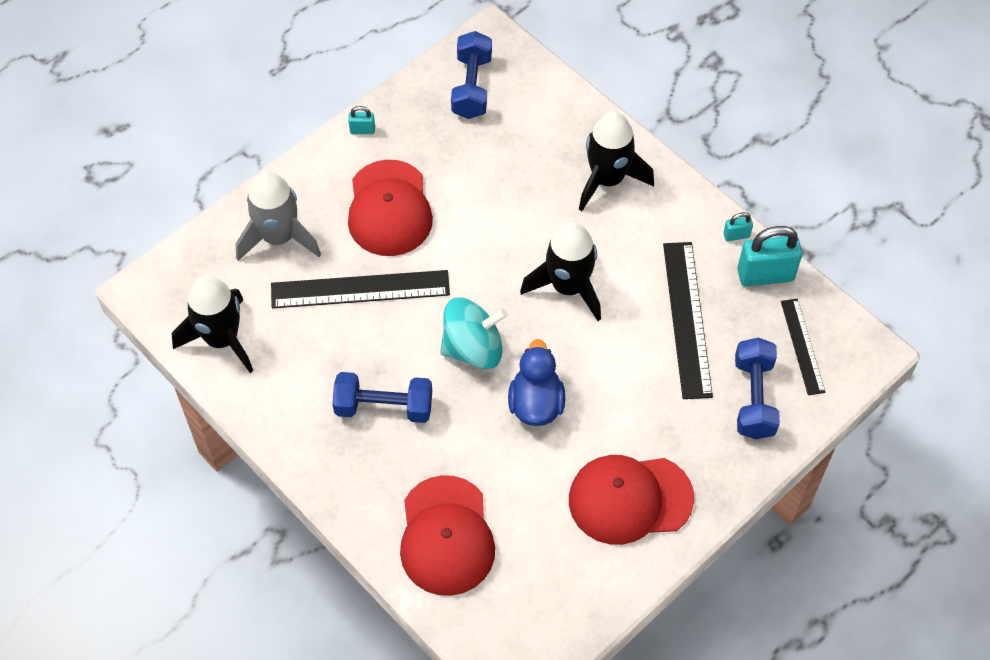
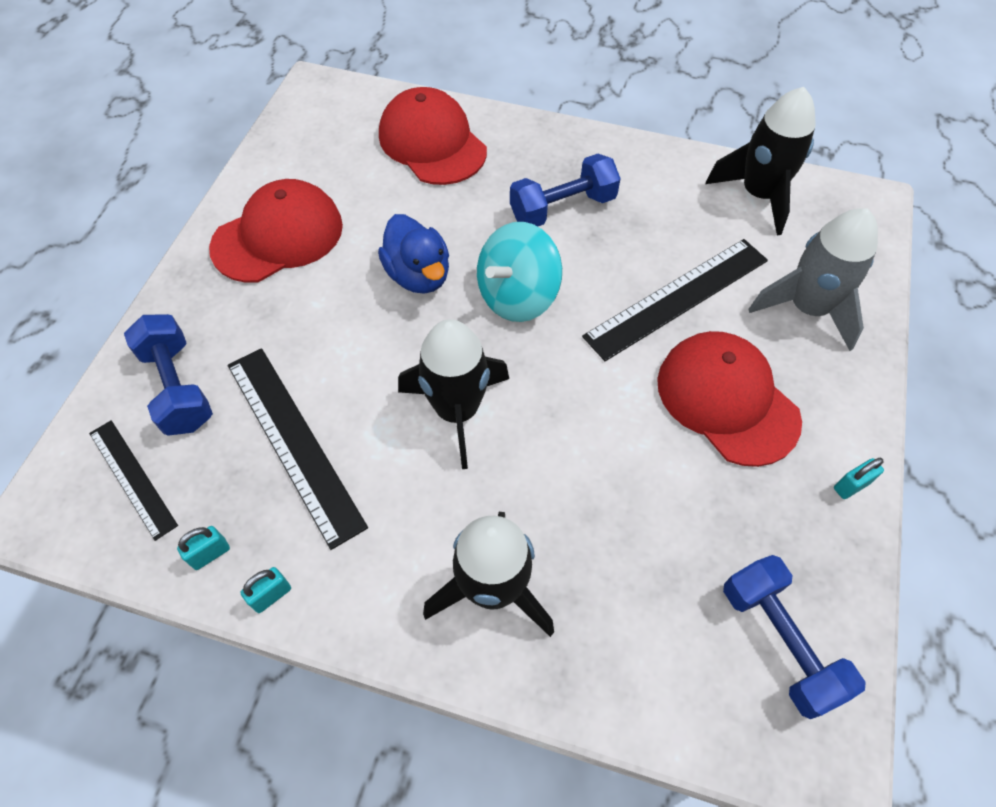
camera: 150 degrees right, 0 degrees up
(765, 275) = (210, 554): turquoise padlock -> turquoise padlock, size x0.47

